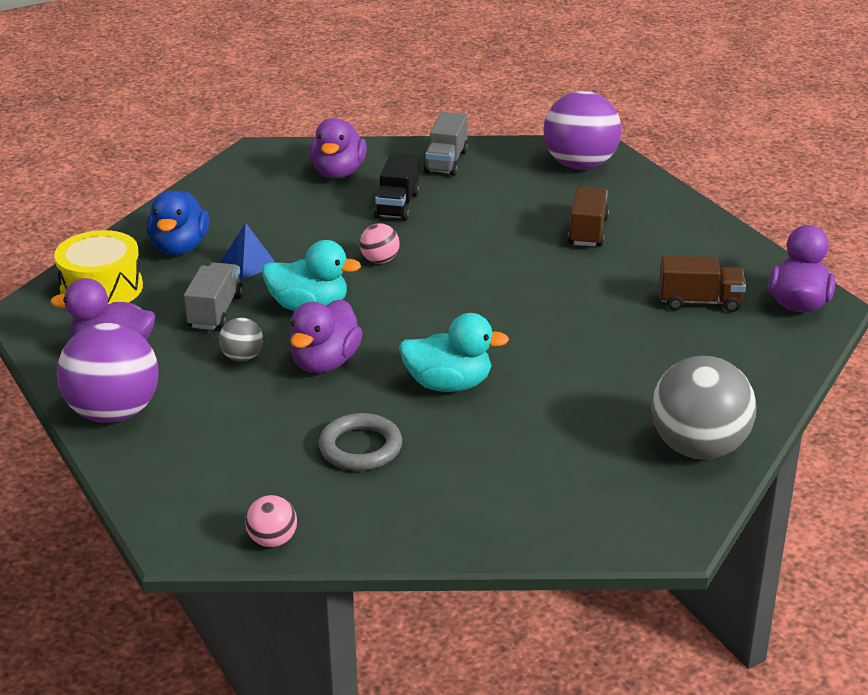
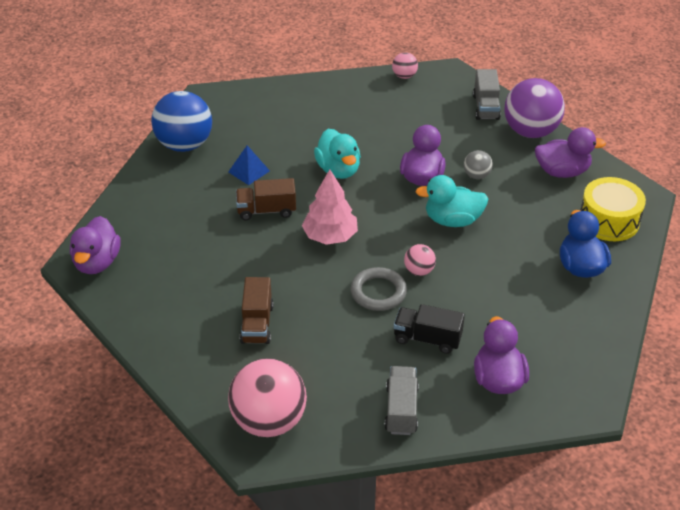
camera: 170 degrees right, 10 degrees up
(215, 311) = (515, 209): grey truck -> grey truck (486, 107)
(249, 263) = (517, 256): blue pyramid -> blue pyramid (249, 171)
(360, 447) = (378, 126): grey ring -> grey ring (378, 292)
(397, 205) = (427, 339): black truck -> black truck turned 75 degrees counterclockwise
(449, 384) = (338, 170): turquoise duck -> turquoise duck turned 105 degrees counterclockwise
(483, 304) = (330, 236): none -> pink tree
(580, 165) = (269, 421): purple ball -> pink ball
(698, 448) = (184, 145): grey ball -> blue ball
(699, 302) = (171, 256): brown truck -> brown truck (266, 210)

